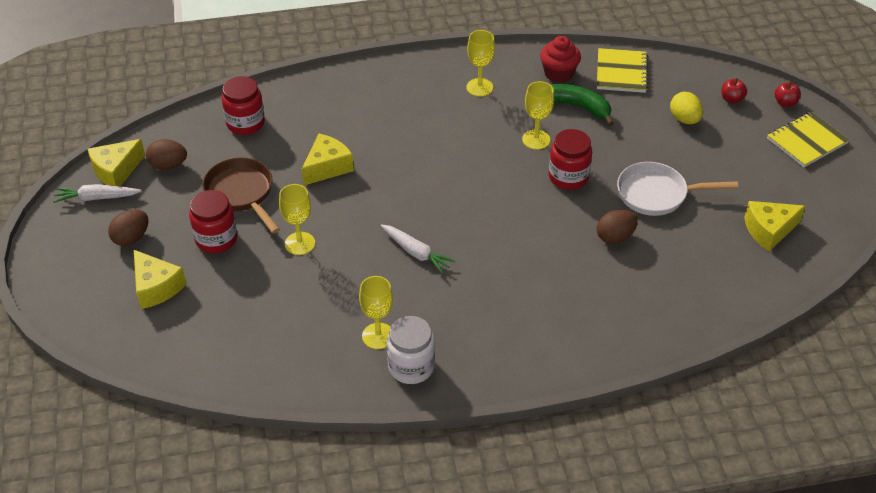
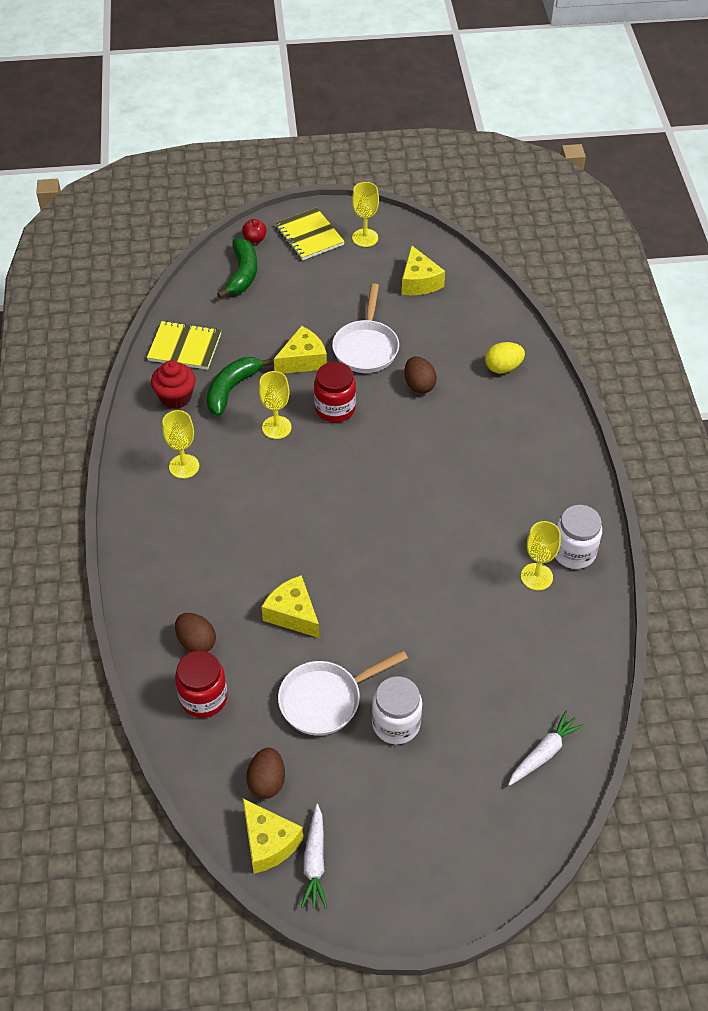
camera: 85 degrees left, 5 degrees up
(131, 238) = (387, 815): brown egg -> brown egg (196, 642)
(156, 287) = (466, 782): yellow cheese -> yellow cheese (303, 360)
(216, 239) = (396, 724): red jar -> white jar
(241, 193) = (325, 700): brown pan -> white pan
(300, 243) = (408, 642): yellow goblet -> yellow goblet (365, 238)
(416, 252) = (429, 539): white carrot -> white carrot (544, 753)
(684, 119) = (265, 311): yellow egg -> yellow egg (503, 367)
(731, 99) = (242, 274): red apple -> green banana

